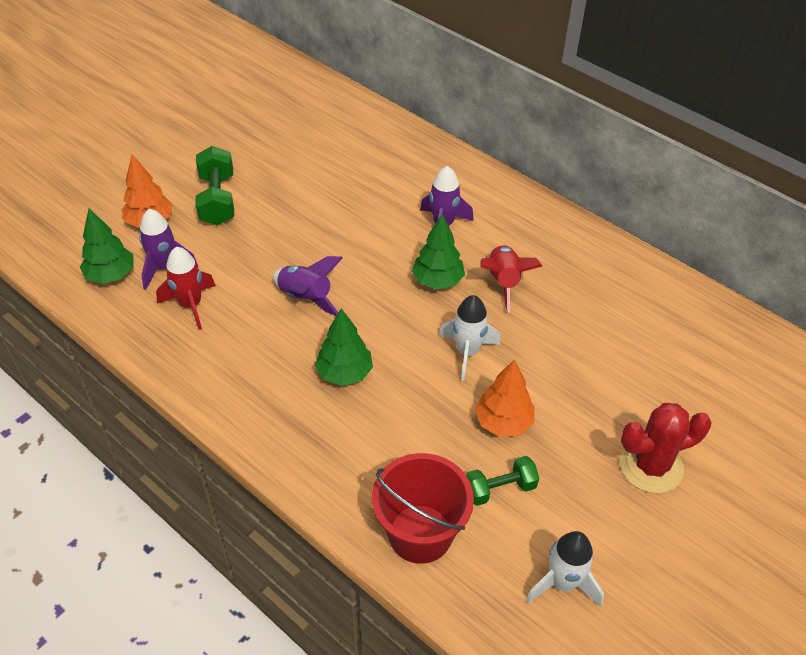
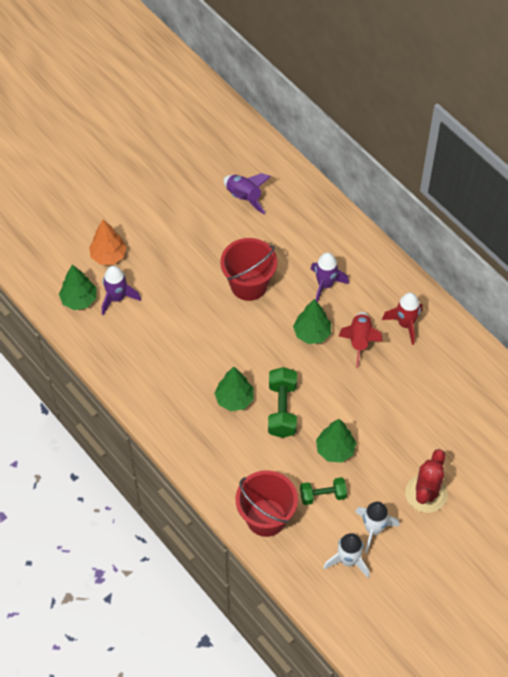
camera: 10 degrees right, 10 degrees up
(190, 305) = (134, 332): red rocket -> red rocket (405, 324)
(217, 200) = (159, 241): green dumbbell -> green dumbbell (282, 409)
(306, 298) = (215, 336): purple rocket -> purple rocket (244, 197)
(342, 235) = (249, 285): none -> red bucket
(467, 352) = (321, 394): white rocket -> white rocket (373, 529)
(503, 422) = (335, 450): orange tree -> green tree
(651, 466) = (426, 493): red cactus -> red cactus turned 60 degrees counterclockwise

